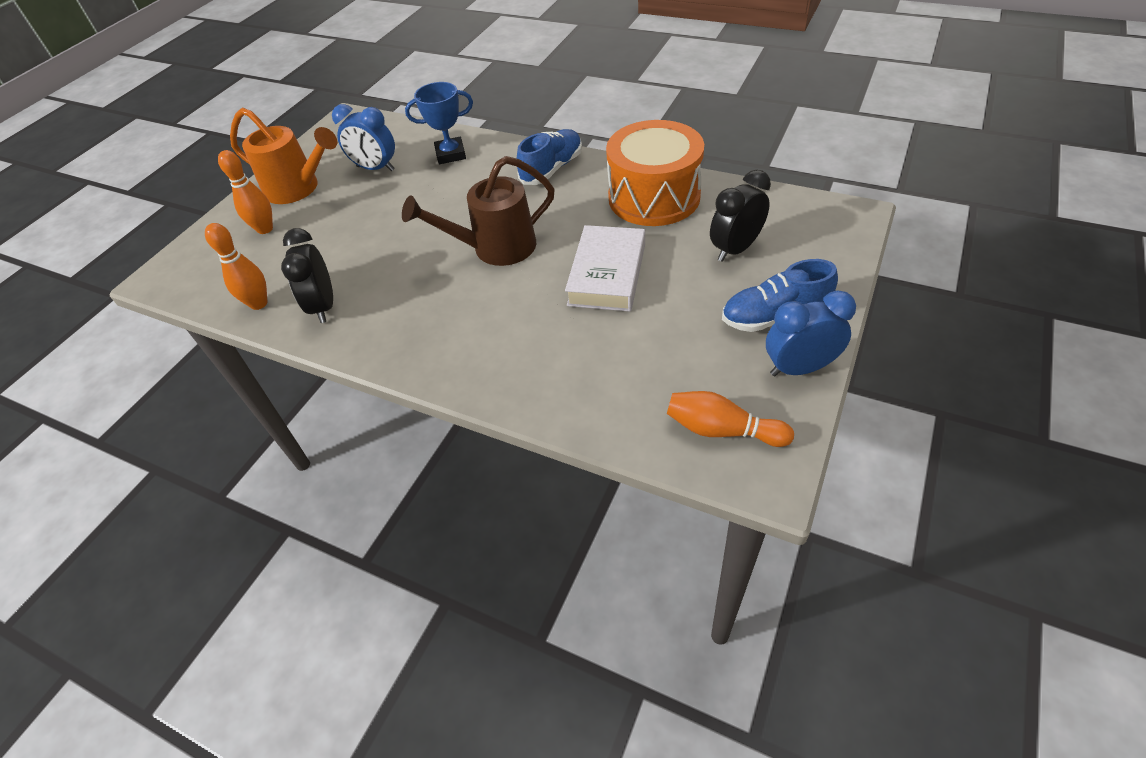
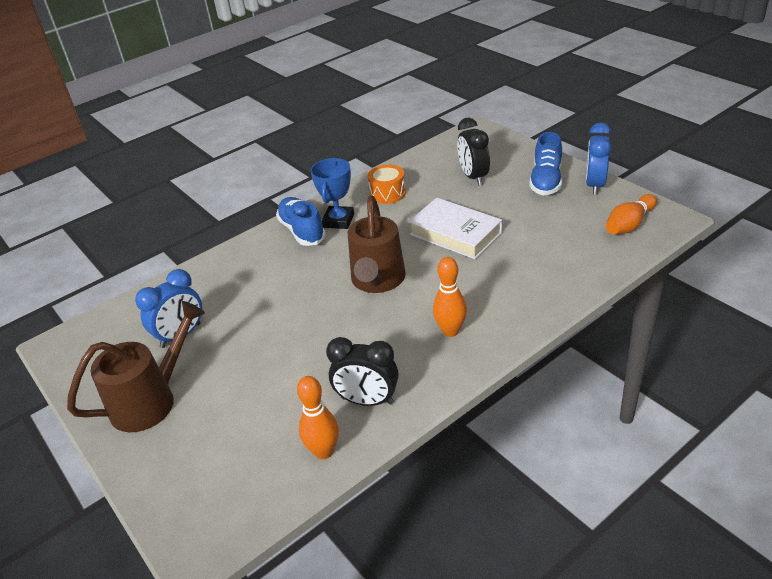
camera: 65 degrees left, 10 degrees down
(265, 229) = (198, 436): orange bowling pin -> orange bowling pin (450, 331)
(299, 189) = (152, 400): orange watering can -> brown watering can
(451, 154) = (215, 282): blue trophy -> blue trophy (338, 221)
(654, 197) = (387, 193): orange drum -> orange drum, size x0.49

